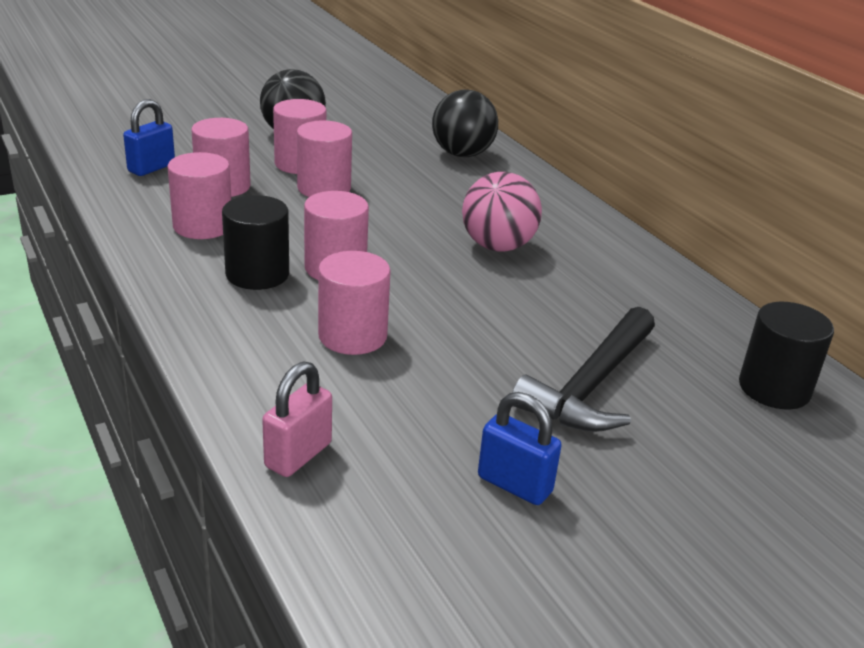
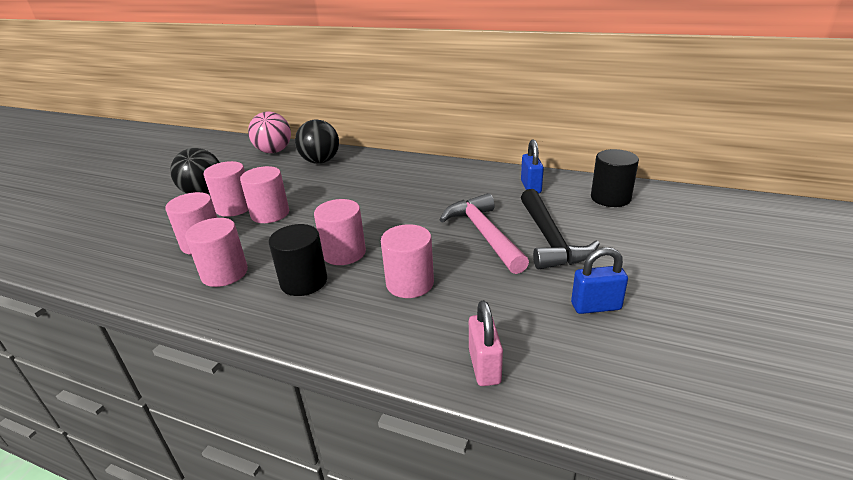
camera: 35 degrees left, 0 degrees up
(151, 168) = (132, 257): blue padlock -> blue padlock (530, 187)
(497, 246) = (408, 197): pink ball -> pink ball (274, 151)
(518, 334) = (484, 234): none -> pink hammer

